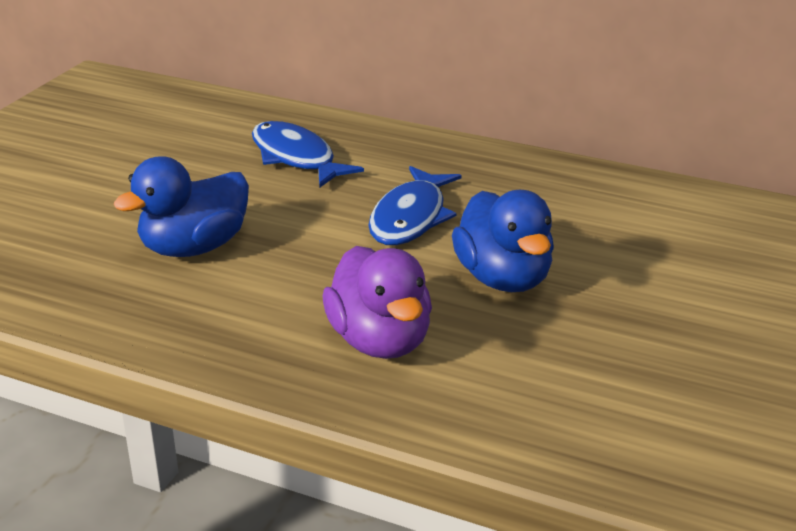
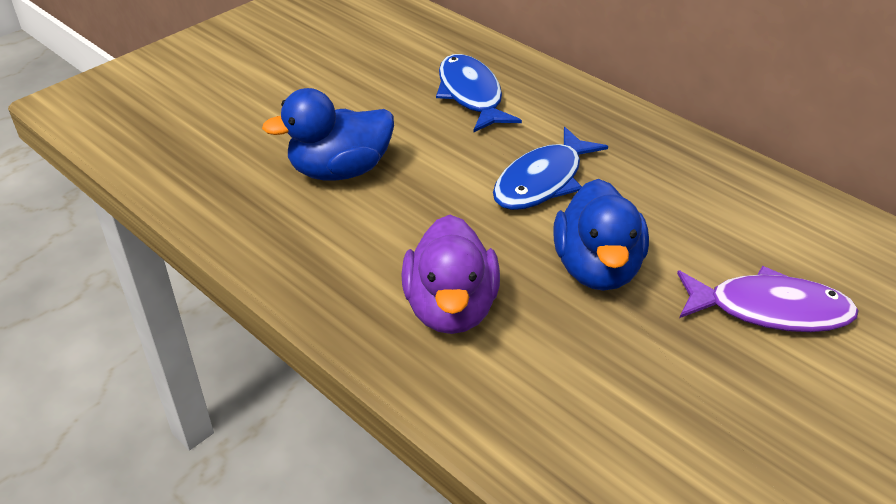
camera: 20 degrees right, 10 degrees up
(676, 278) = (770, 310): none -> purple fish

